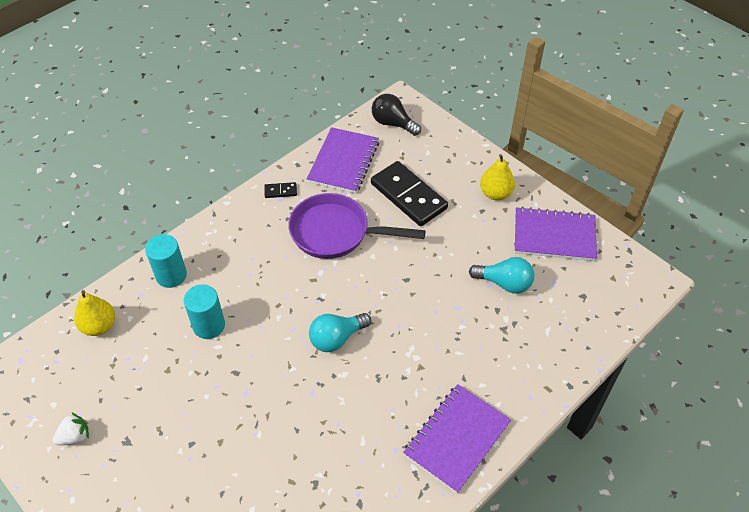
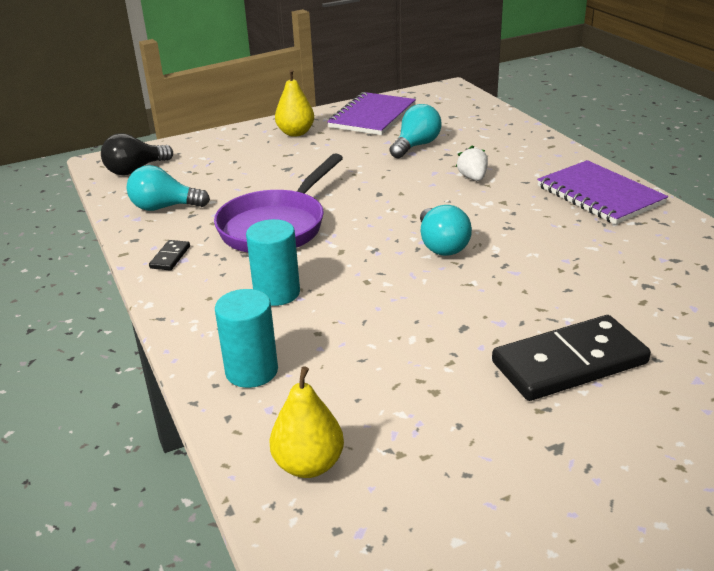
camera: 70 degrees left, 20 degrees down
(75, 436) = (534, 512): white strawberry -> white strawberry (473, 178)
(209, 325) = (370, 343): turquoise cylinder -> turquoise cylinder (277, 293)
(343, 162) = (164, 207): purple notebook -> turquoise light bulb
(408, 196) = (258, 176): black domino -> black domino (569, 363)

